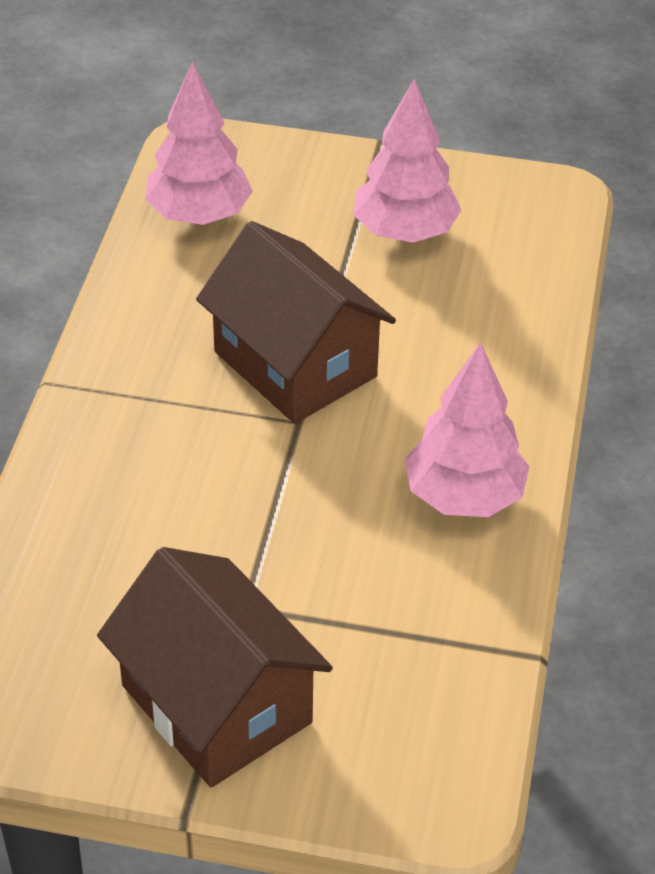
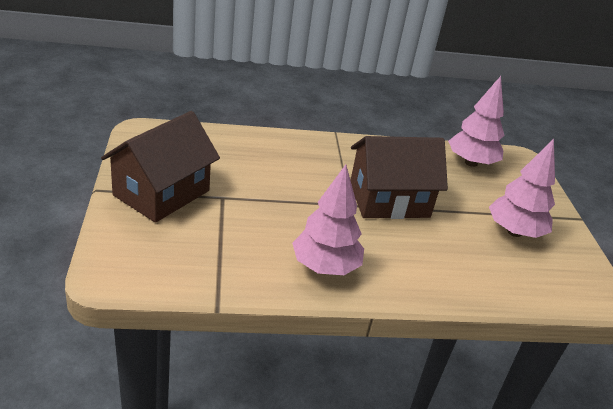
camera: 70 degrees right, 10 degrees down
(295, 364) = (389, 200): brown house -> brown house turned 45 degrees clockwise

